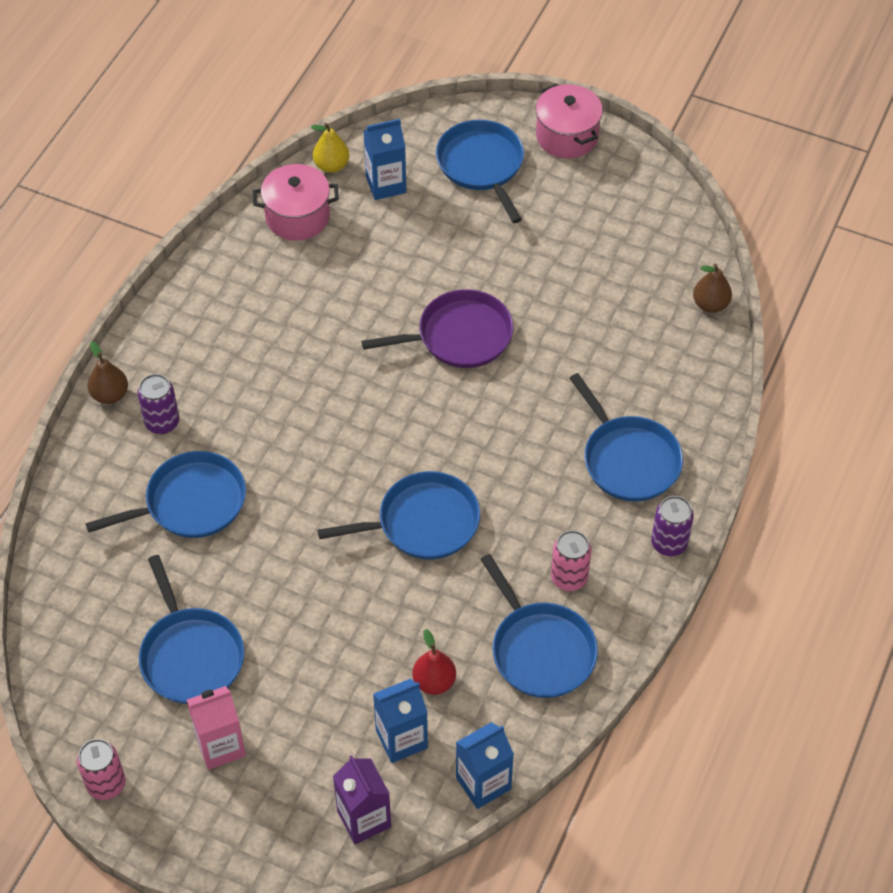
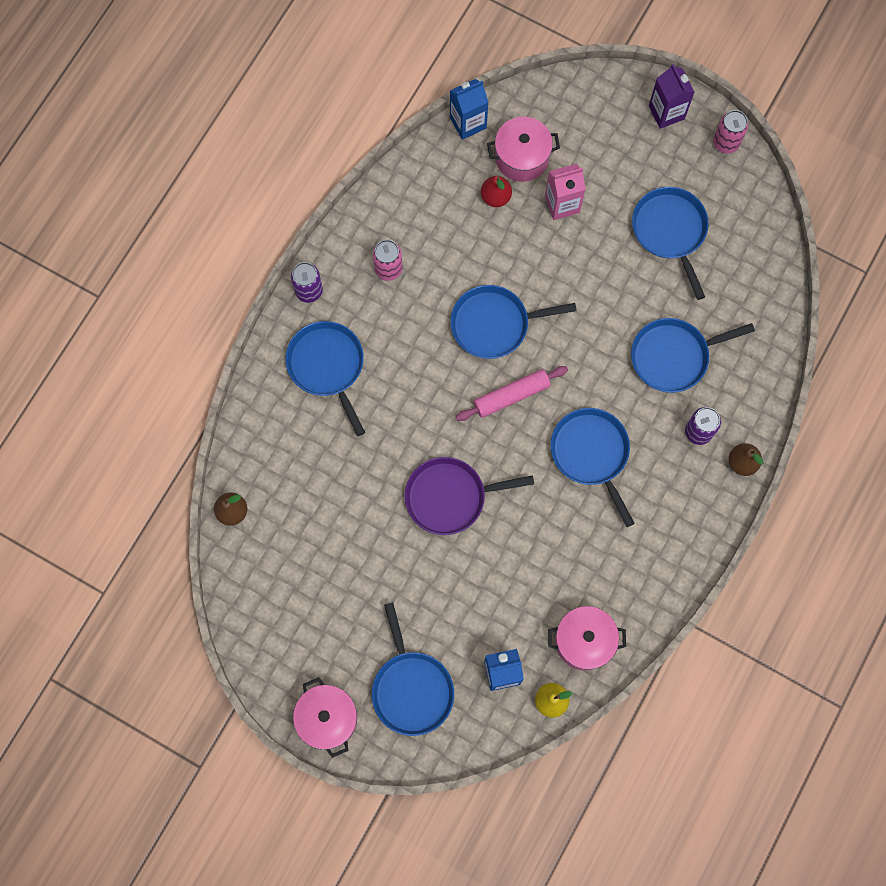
camera: 175 degrees left, 20 degrees up
(220, 746) = (647, 163): pink carton -> pink carton (562, 204)
(364, 819) = (550, 105): purple carton -> purple carton (666, 112)
(394, 444) = (511, 395): none -> pink rolling pin
(401, 739) = (521, 157): blue carton -> pink pot
(540, 650) = (417, 214): blue pan -> blue pan (591, 453)

